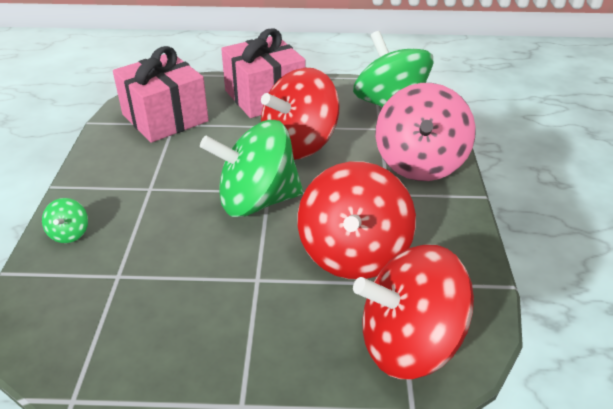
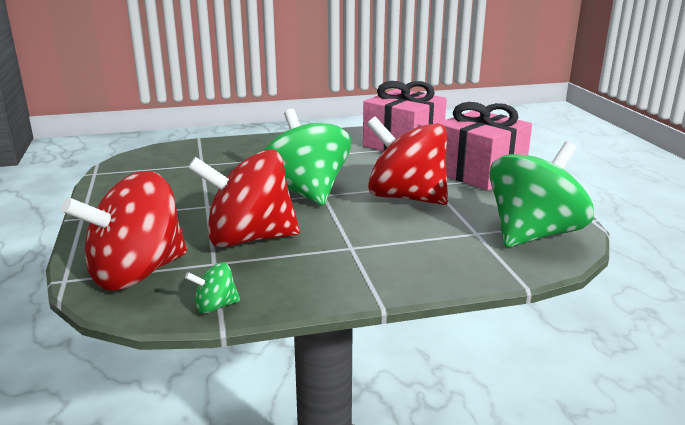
camera: 75 degrees right, 15 degrees down
(69, 233) = (240, 145): green spinning top -> green spinning top (215, 306)
(409, 344) = (137, 273): red spinning top -> red spinning top turned 105 degrees counterclockwise
(419, 163) = (421, 261): pink spinning top -> none

